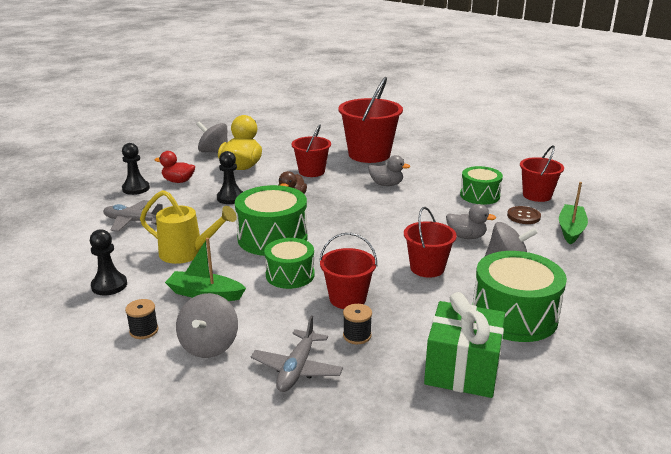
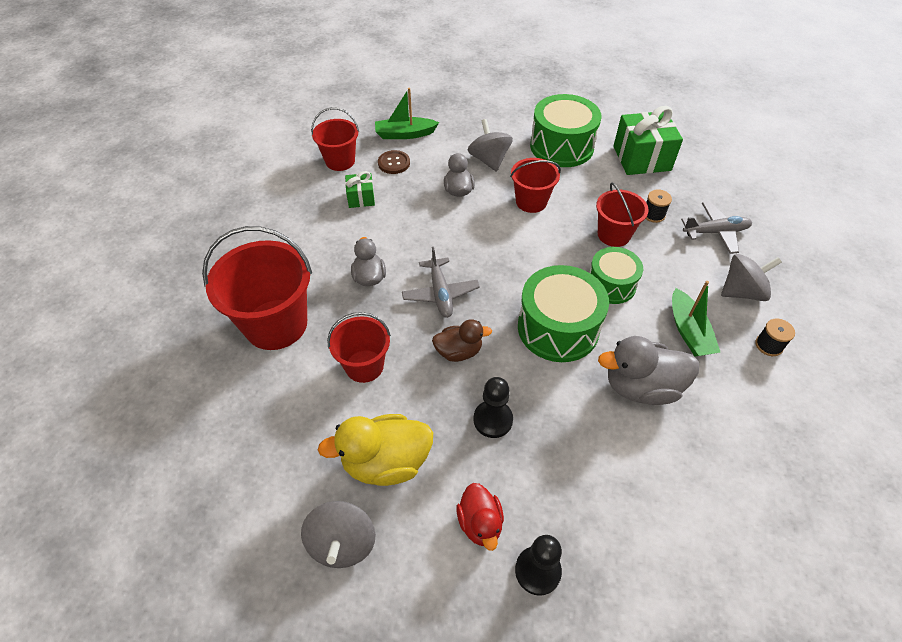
camera: 115 degrees left, 25 degrees up
(109, 285) = (746, 420): black pawn -> none
(133, 221) = (622, 497): grey plane -> grey plane (440, 293)
(187, 253) = (641, 387): yellow watering can -> grey duck
(479, 195) = (361, 198): green drum -> green gift

